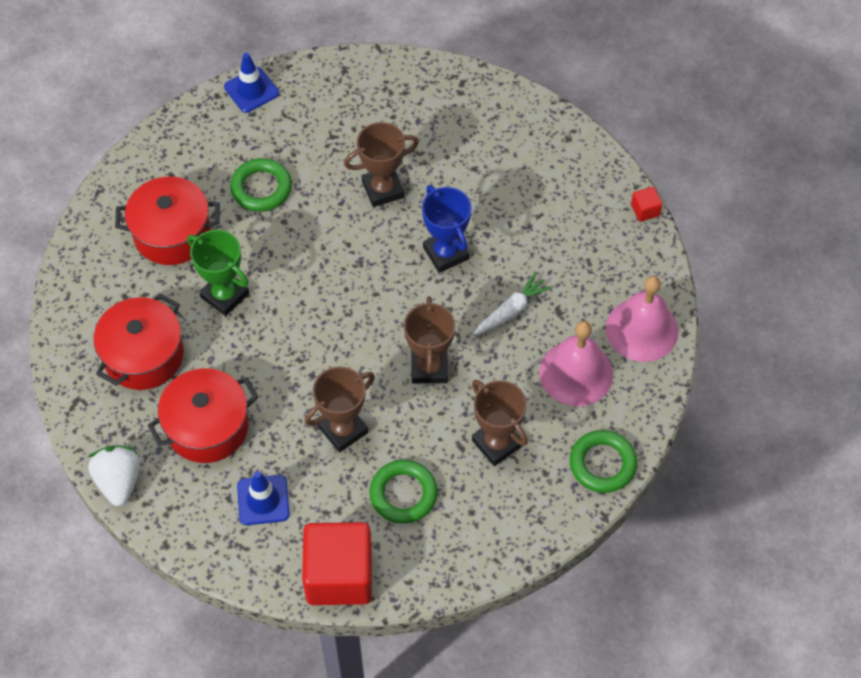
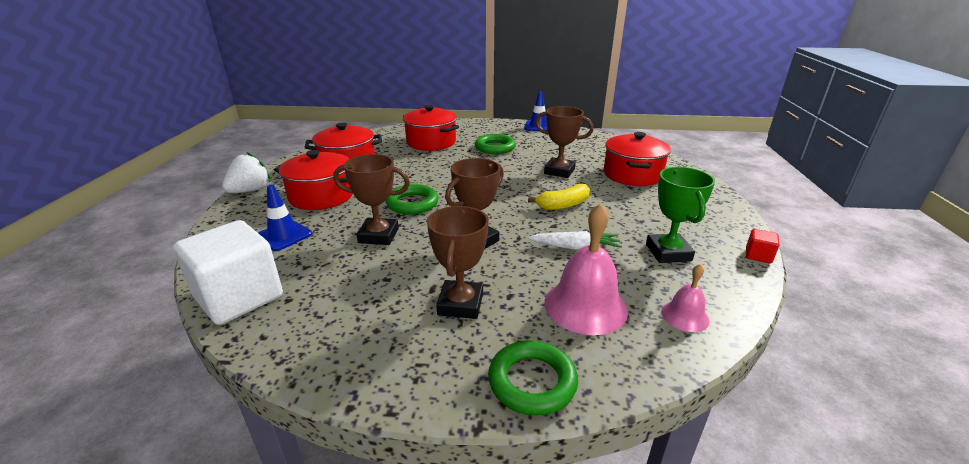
camera: 45 degrees right, 30 degrees down
(225, 295) = (417, 165): green trophy -> green trophy (668, 252)
(339, 575) = (239, 297): red cube -> white cube
(403, 494) = (353, 286): green ring -> green ring (412, 203)
(445, 253) = (563, 205): blue trophy -> yellow banana
(458, 141) = (632, 175): none -> red pot
(642, 329) = (685, 316): pink bell -> pink bell, size x0.54

